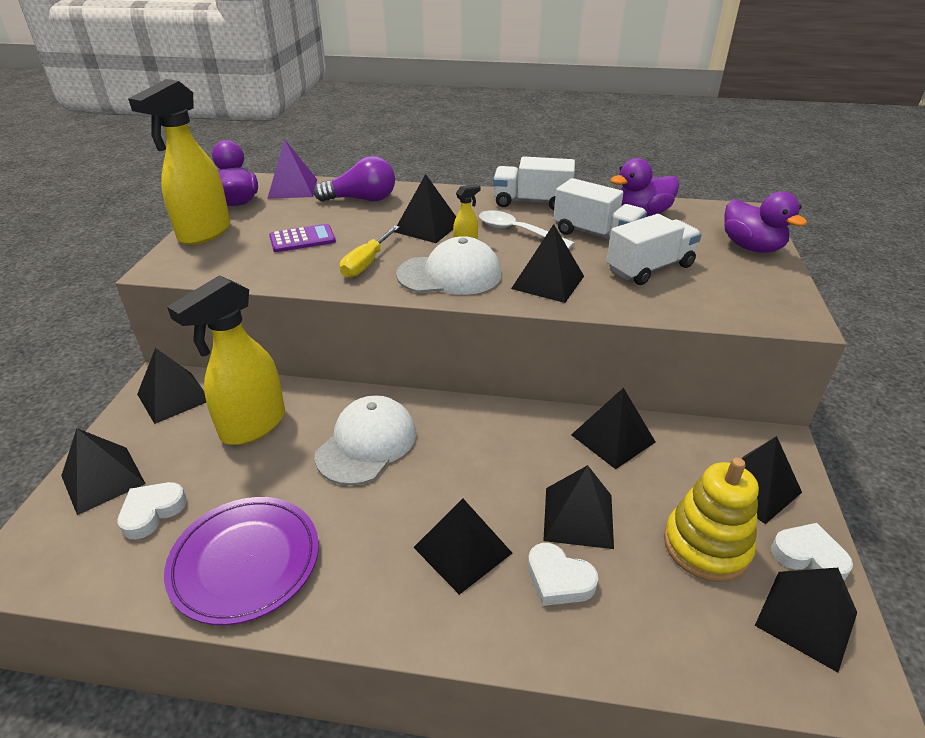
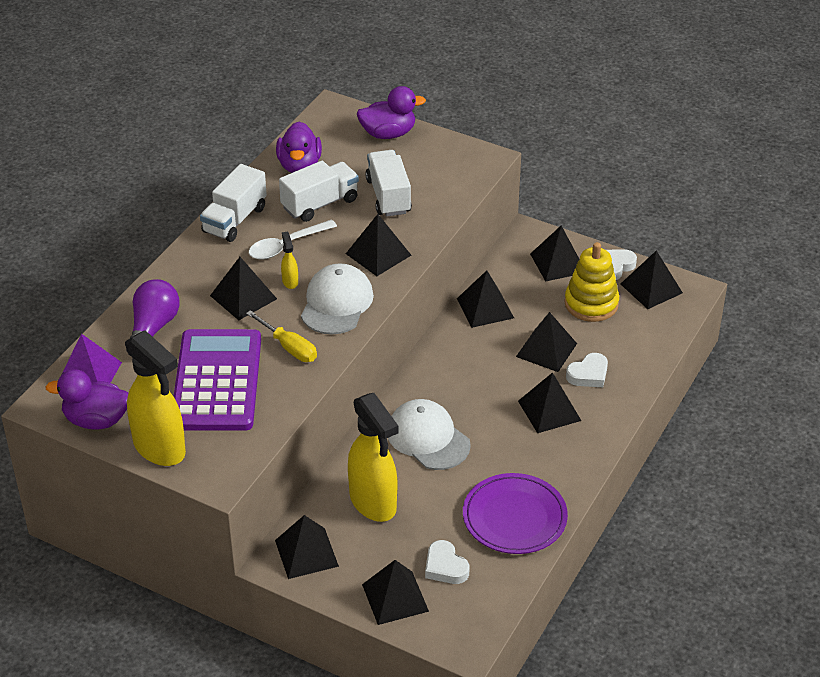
camera: 70 degrees left, 5 degrees up
(302, 239) = (217, 381): purple calculator -> purple calculator, size x2.22

